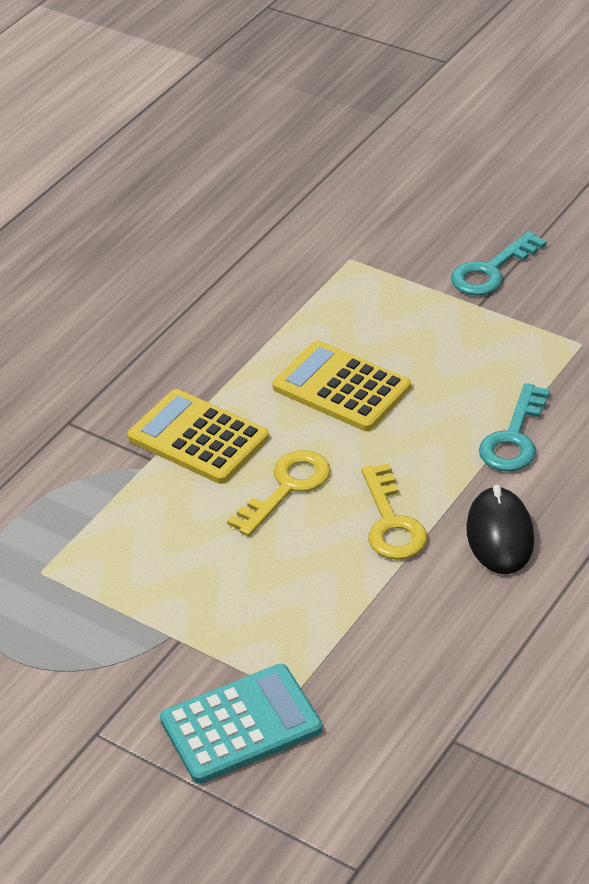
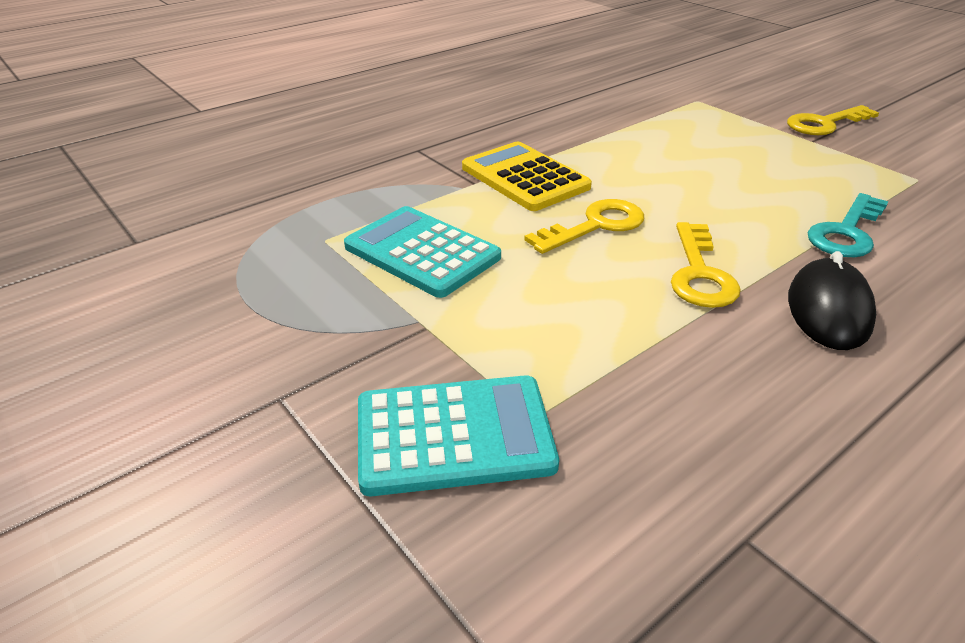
camera: 15 degrees right, 5 degrees down
(139, 562) = (422, 252): none -> turquoise calculator
(341, 387) = (670, 169): yellow calculator -> none
(491, 271) = (824, 124): turquoise key -> yellow key

